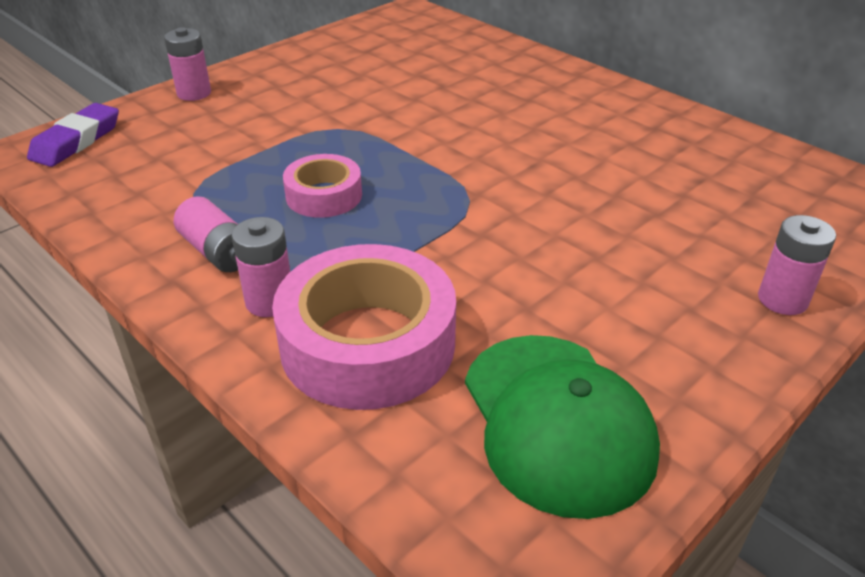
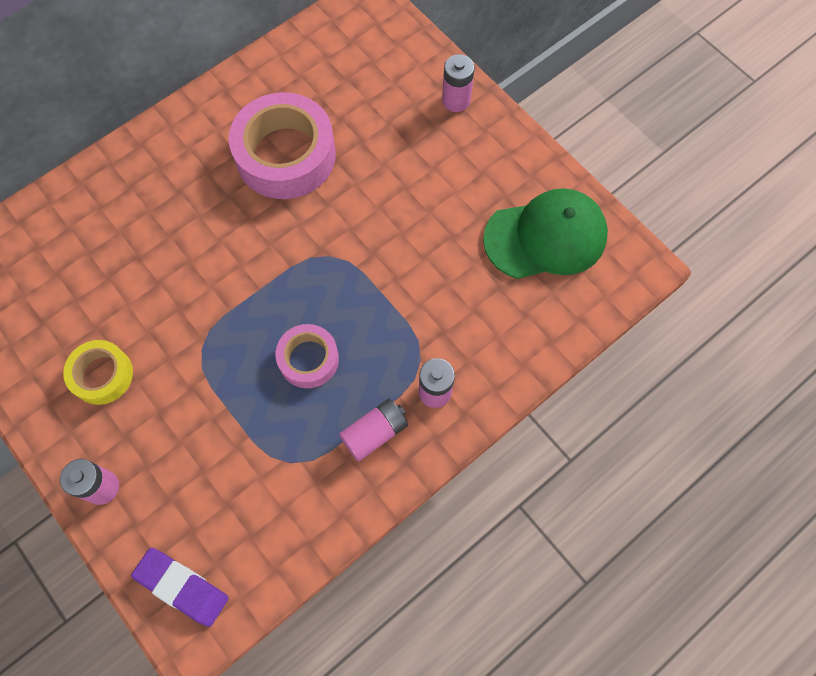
camera: 85 degrees left, 30 degrees up
(310, 82) = (102, 375): none -> yellow tape
(368, 343) = (479, 330): pink tape -> pink tape (285, 155)

